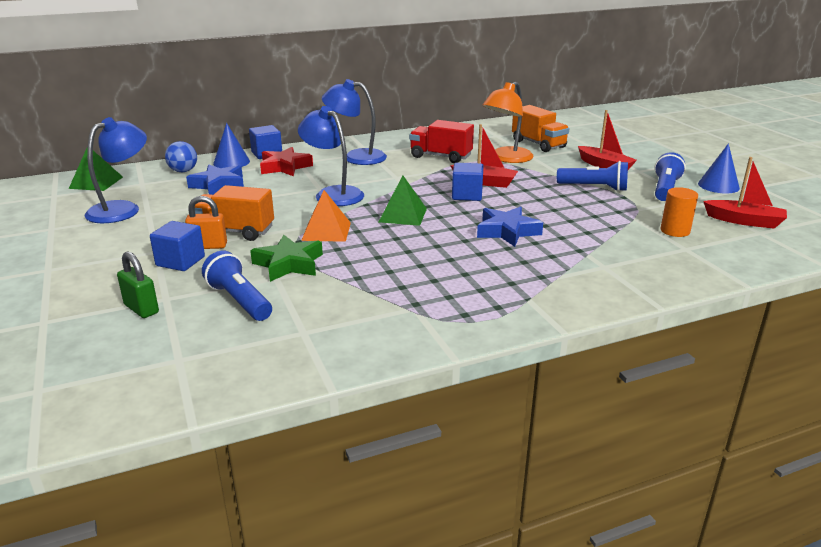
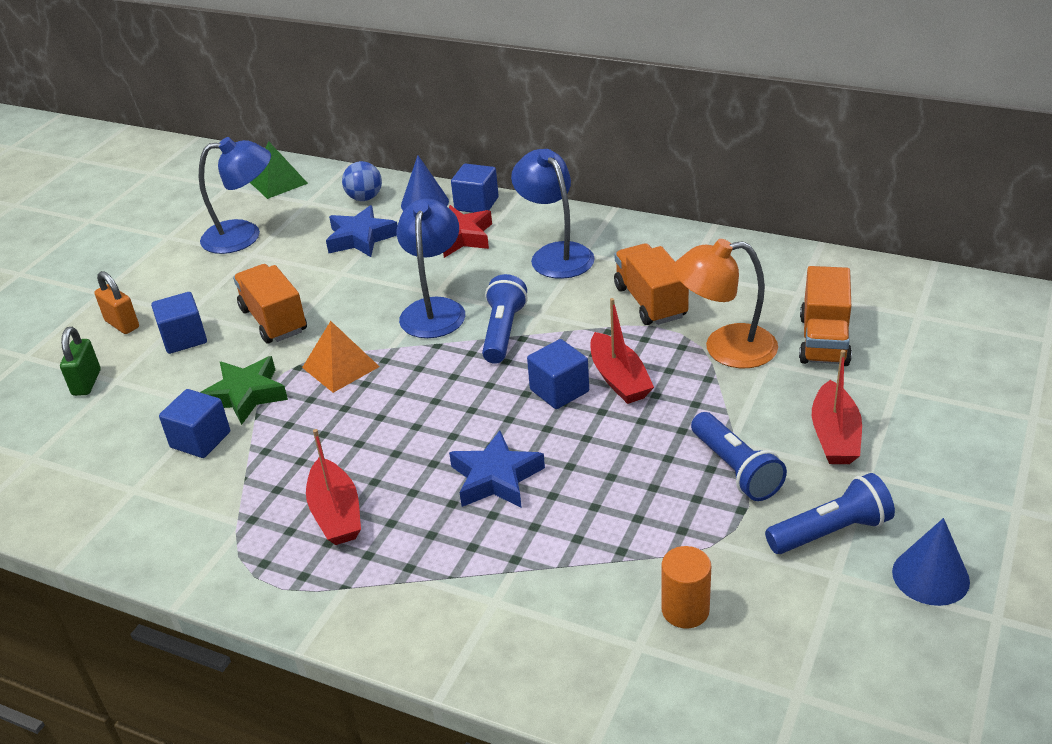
camera: 50 degrees right, 10 degrees up
(208, 246) = (228, 330): orange padlock -> orange padlock (122, 324)
(239, 300) = (150, 418): blue flashlight -> blue flashlight (503, 332)
(301, 292) = (200, 440): none -> blue cube
(403, 215) = (442, 385): green pyramid -> none
(440, 156) = (650, 302): red truck -> orange truck
(744, 221) = (818, 662): red boat -> red boat (336, 513)

